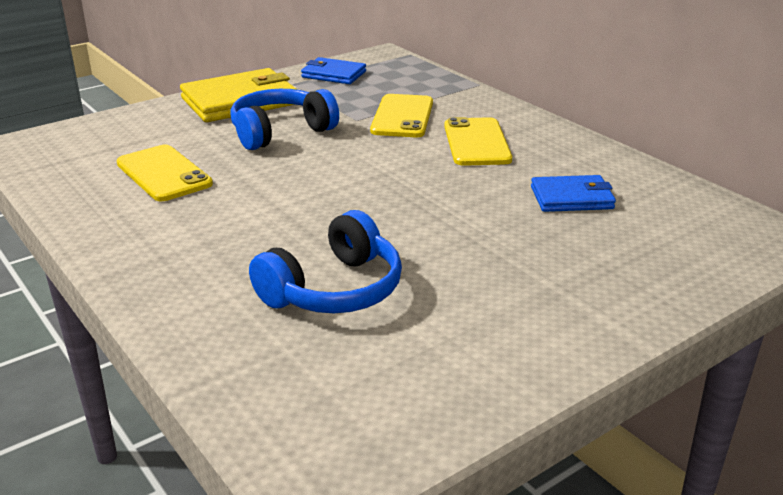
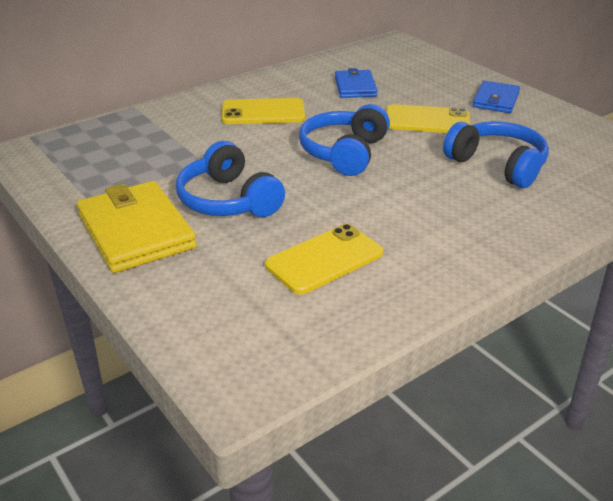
camera: 90 degrees left, 5 degrees up
(333, 74) = (73, 177): blue wallet -> blue wallet (495, 100)
(374, 187) = (344, 153): none -> blue headphones
(402, 117) = (203, 141): yellow phone -> yellow phone (427, 120)

